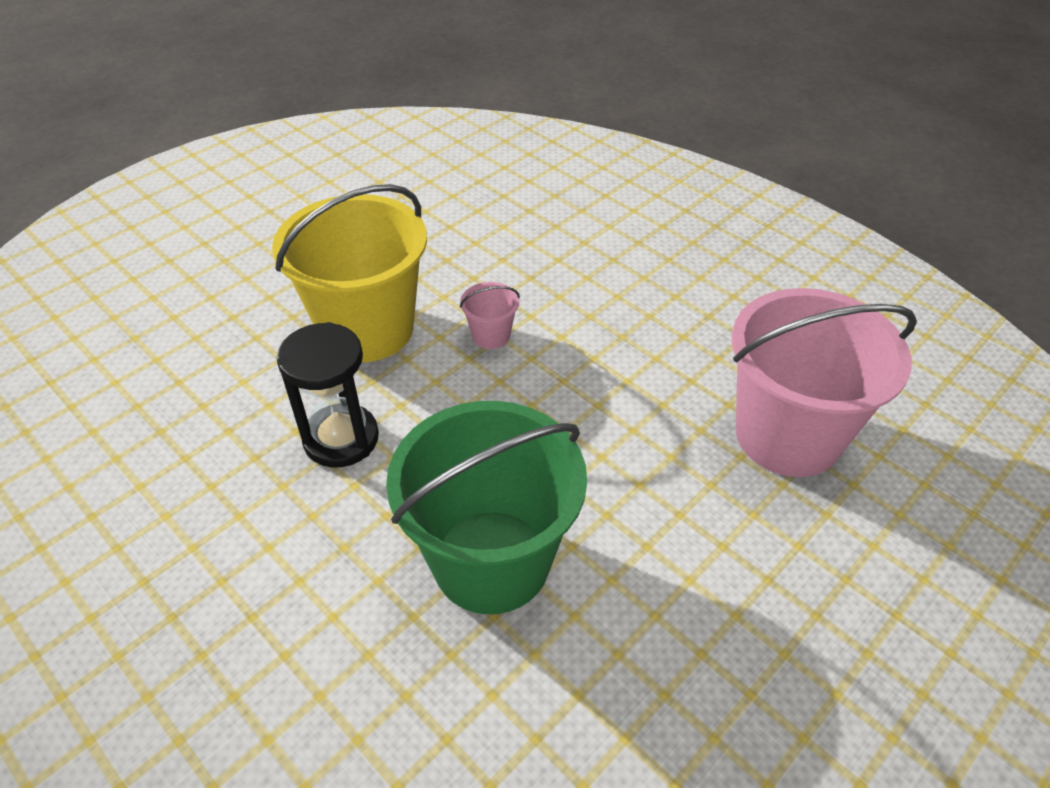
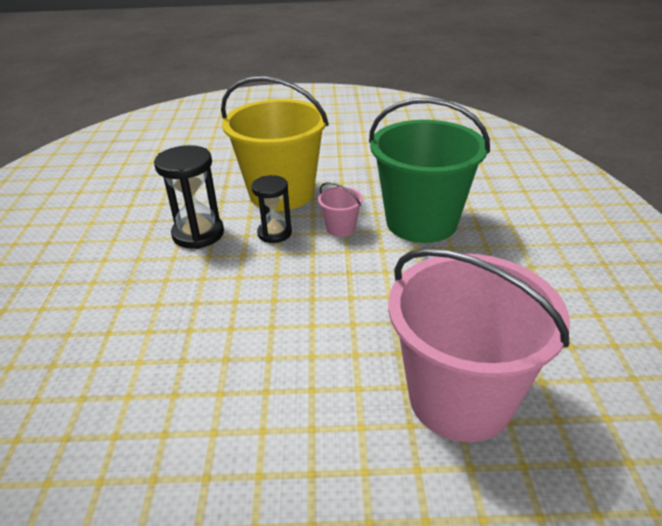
camera: 45 degrees right, 10 degrees down
(429, 383) = (274, 233): none -> black hourglass
(491, 561) = (177, 335): green bucket -> green bucket (421, 222)

